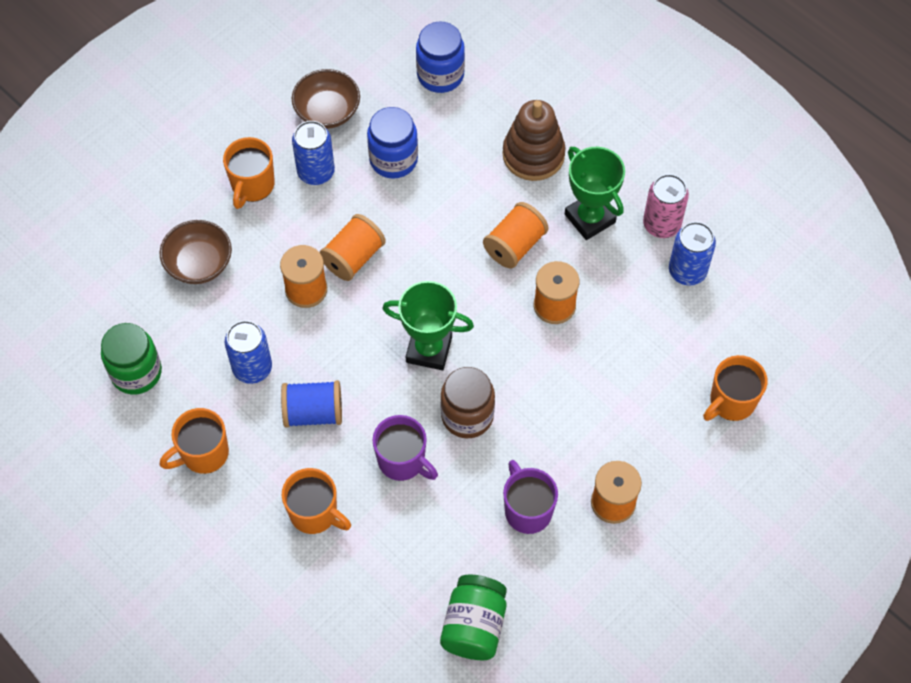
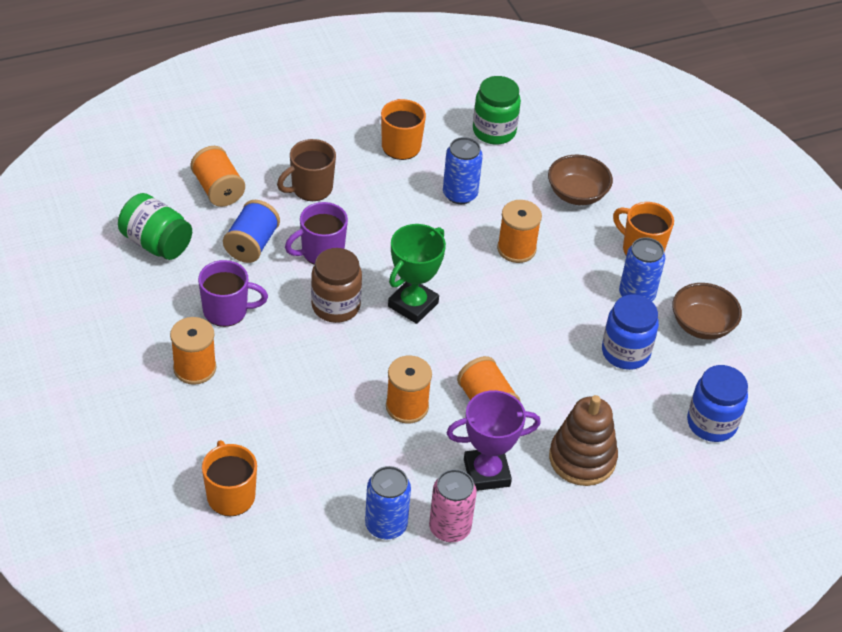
camera: 110 degrees right, 15 degrees down
(313, 412) = (398, 216): blue spool -> blue spool (251, 245)
(315, 513) = (310, 188): orange mug -> brown mug
(353, 257) = (532, 289): orange spool -> orange spool (218, 189)
(590, 218) = (486, 473): green trophy -> purple trophy

